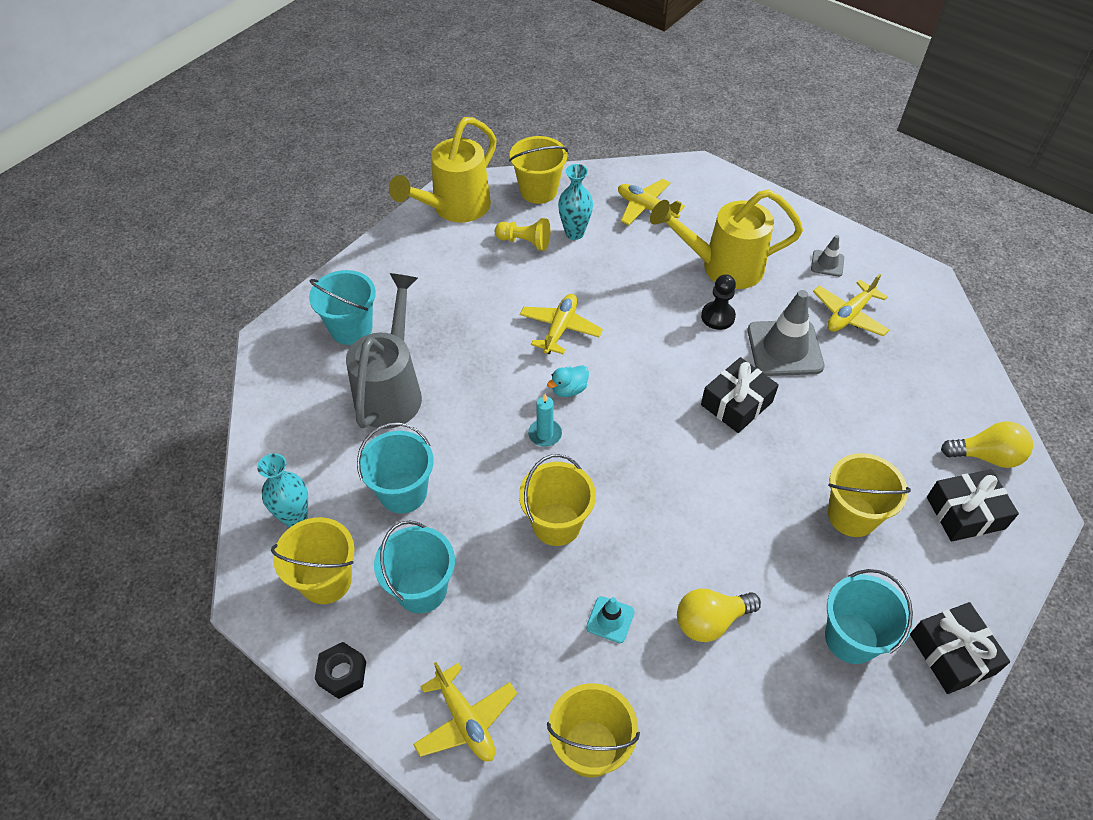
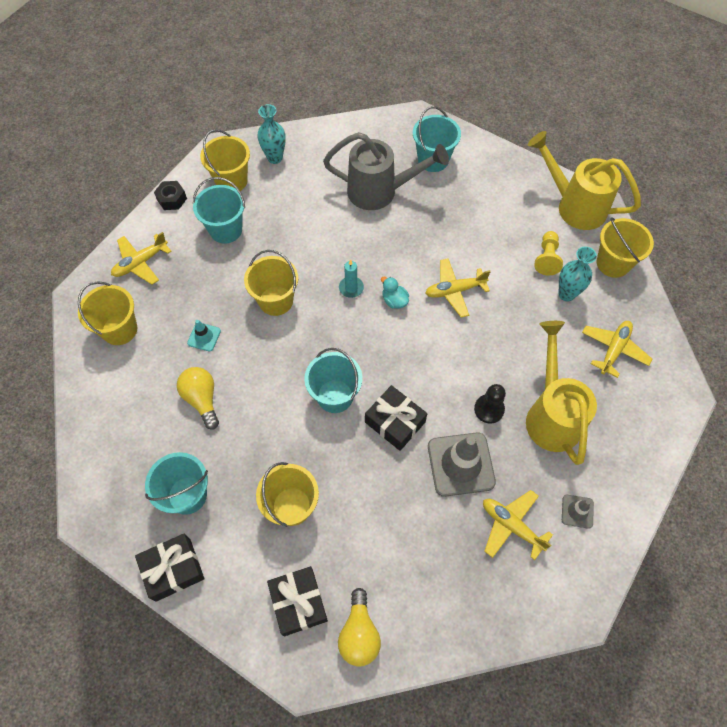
camera: 85 degrees right, 10 degrees up
(403, 492) = (296, 210): turquoise bucket -> turquoise bucket (335, 396)
(560, 329) = (454, 290): yellow plane -> yellow plane turned 150 degrees clockwise

